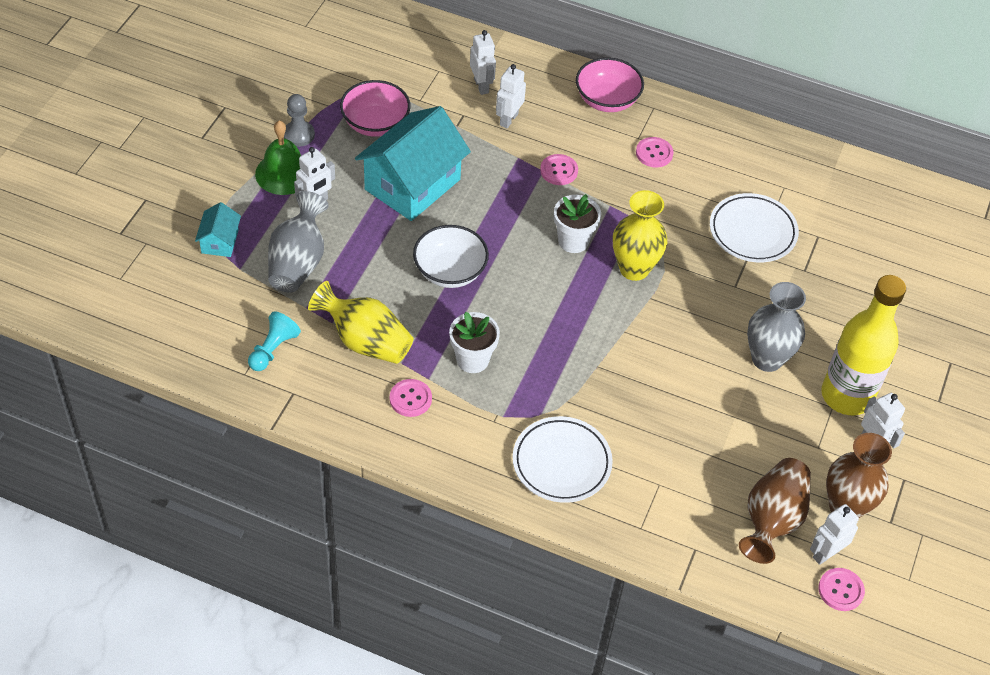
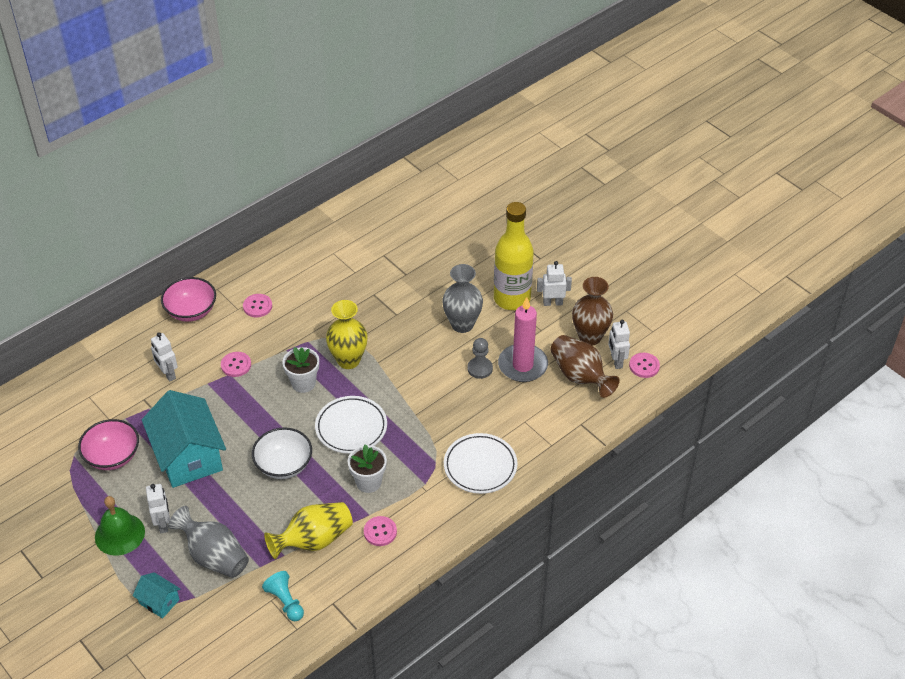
camera: 60 degrees left, 5 degrees down
(299, 135) = (87, 510): grey pawn -> grey pawn (480, 368)
(481, 86) = (123, 377): white robot -> none
(746, 449) = (522, 365): none -> pink candle
(752, 231) = (358, 285): white plate -> white plate (351, 427)

